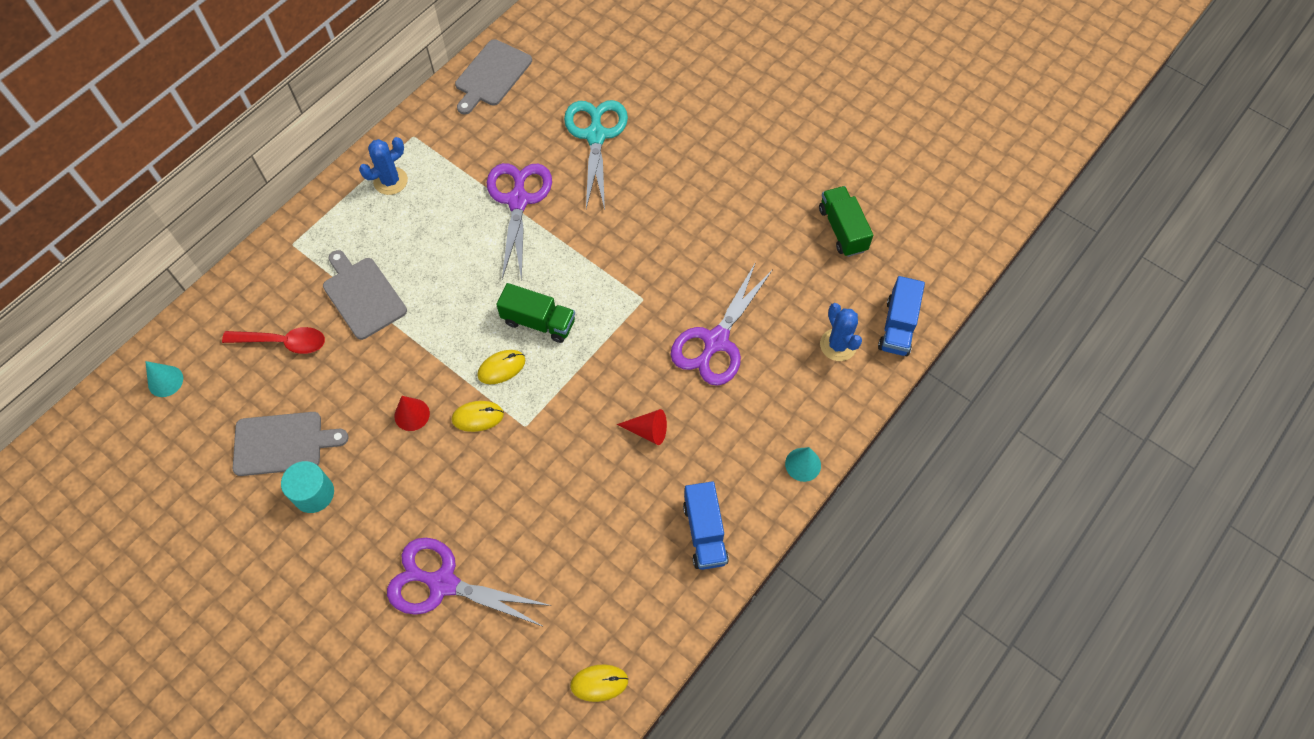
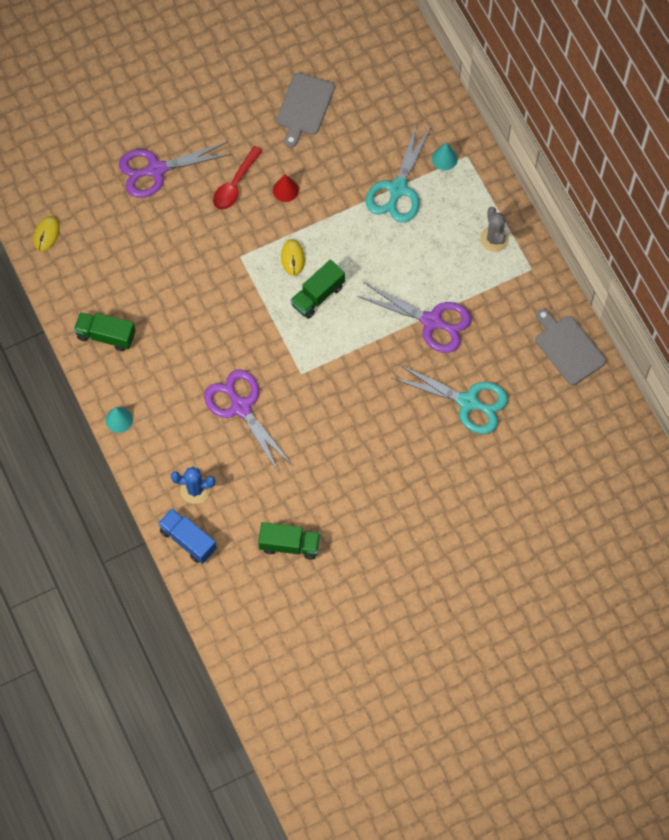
camera: 115 degrees right, 5 degrees up
(165, 381) = (389, 50): turquoise cone -> turquoise cone (444, 158)
(283, 342) = (384, 128): red spoon -> red spoon (235, 184)
(313, 493) = (258, 115): turquoise cylinder -> none
(363, 295) = (398, 189): grey cutting board -> turquoise scissors
(390, 181) = (494, 239): blue cactus -> grey cactus
(443, 583) = (156, 170): purple scissors -> purple scissors turned 150 degrees counterclockwise
(478, 417) = (262, 229): yellow mouse -> none
(648, 431) = (196, 332): red cone -> none
(705, 533) = (106, 335): blue truck -> green truck

